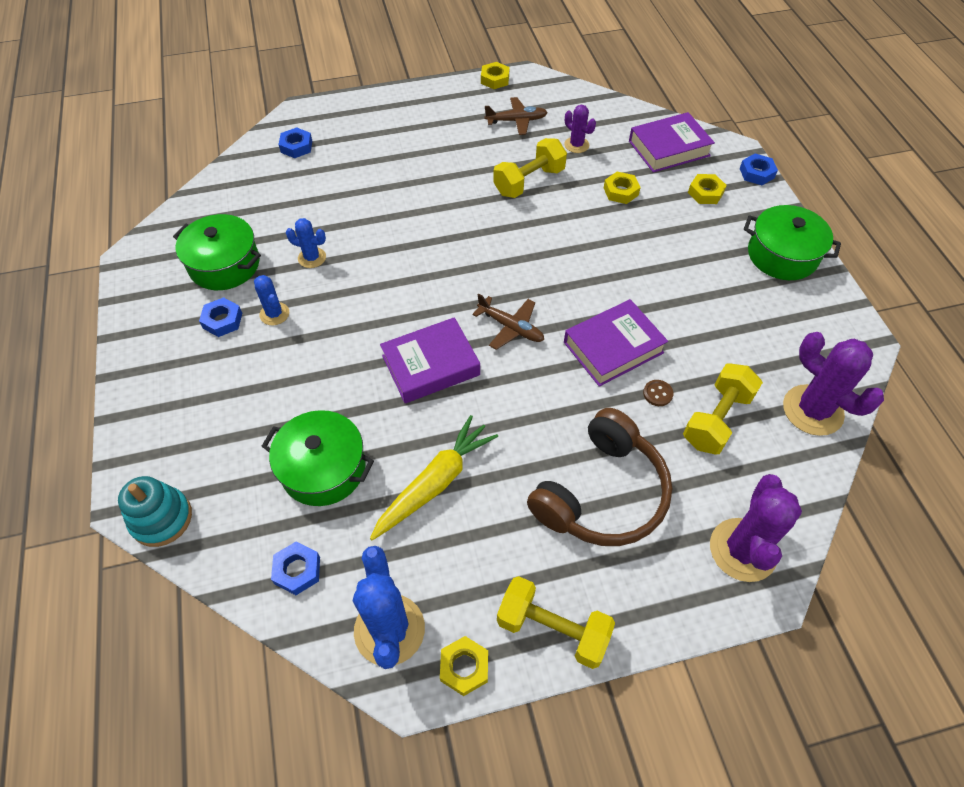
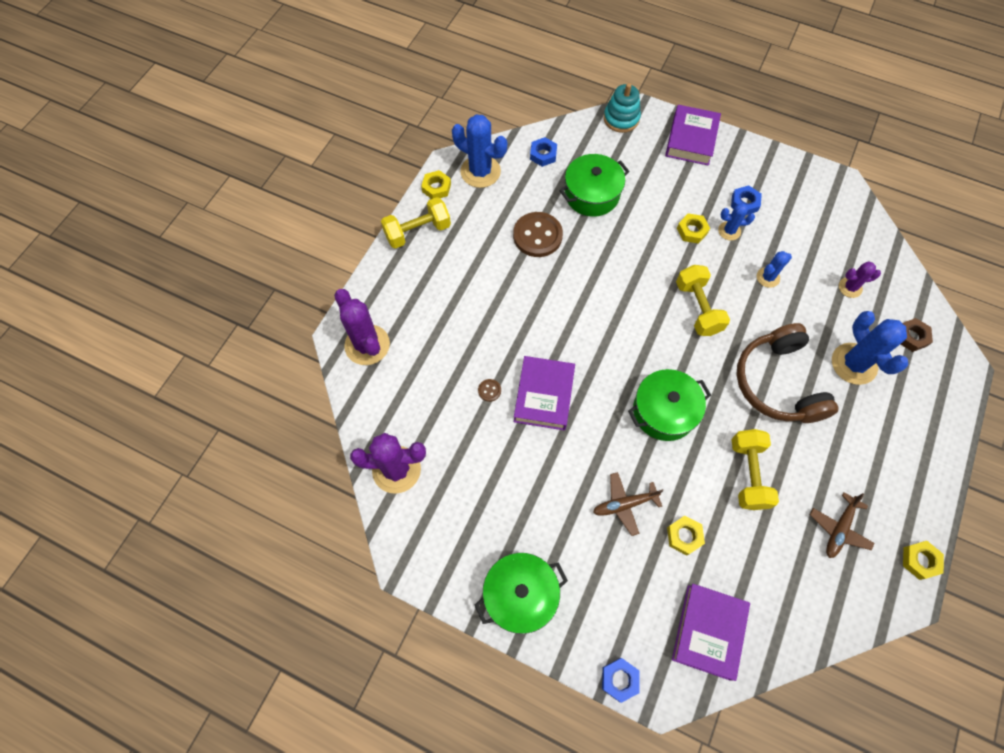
camera: 130 degrees right, 10 degrees up
(224, 265) = (798, 227): green pot -> green pot (664, 411)
(296, 146) = (911, 337): blue nut -> brown nut
(358, 167) = (854, 364): none -> blue cactus
(430, 365) = (618, 285): purple book -> purple book (691, 139)
(434, 483) = (537, 236): yellow carrot -> brown button
(511, 327) = (611, 349): brown plane -> brown plane (624, 504)
(576, 145) = (769, 552): purple cactus -> purple cactus (850, 287)
(601, 493) = (459, 306): brown headphones -> brown headphones (778, 383)
(705, 193) = (630, 606): yellow nut -> yellow nut (692, 231)
(716, 419) = (443, 407): yellow dumbbell -> yellow dumbbell (697, 308)

